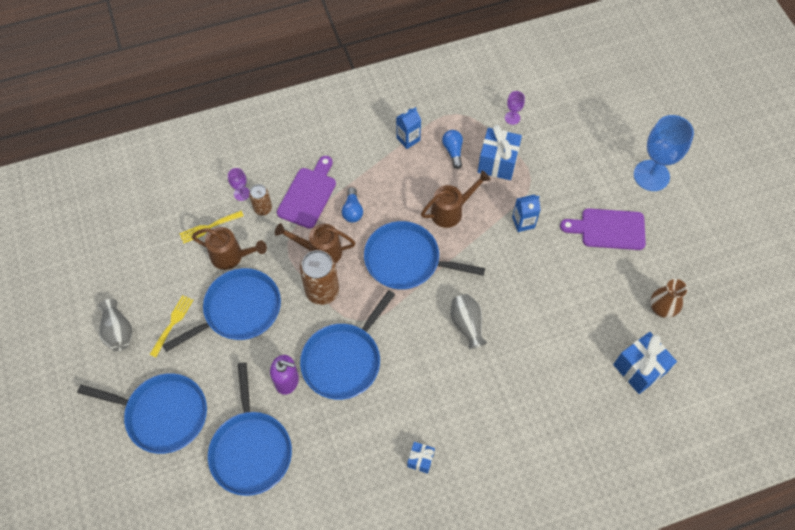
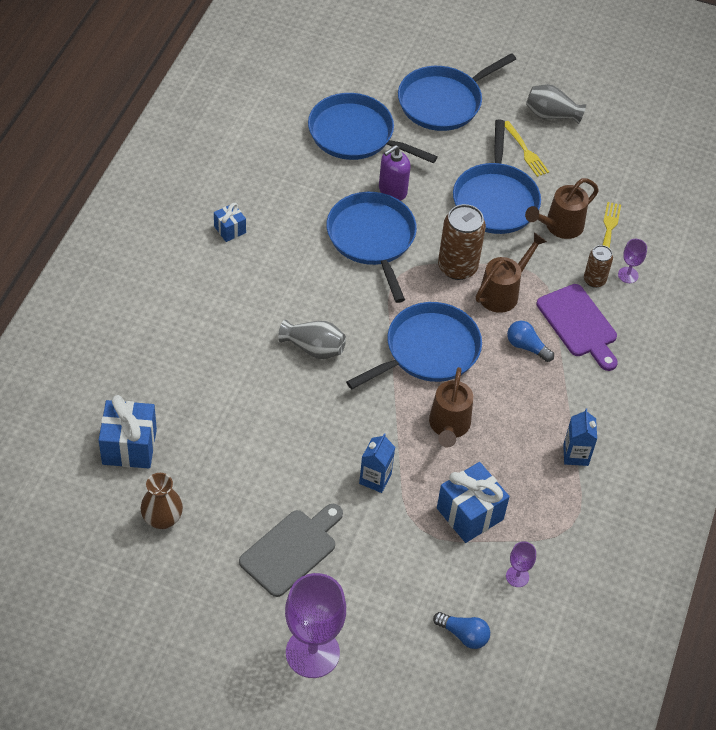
camera: 125 degrees right, 10 degrees down
(453, 151) = (522, 484): blue light bulb -> blue light bulb (463, 635)
(608, 229) = (291, 550): purple cutting board -> grey cutting board
(651, 175) = (312, 653): blue goblet -> purple goblet

